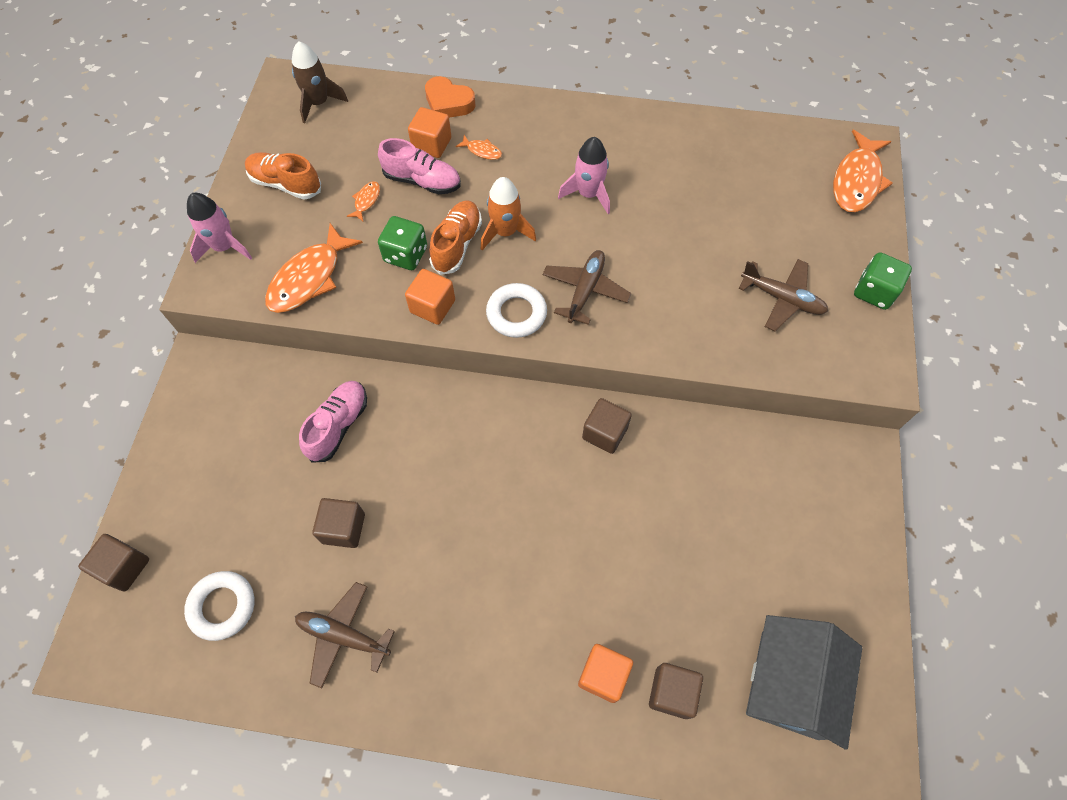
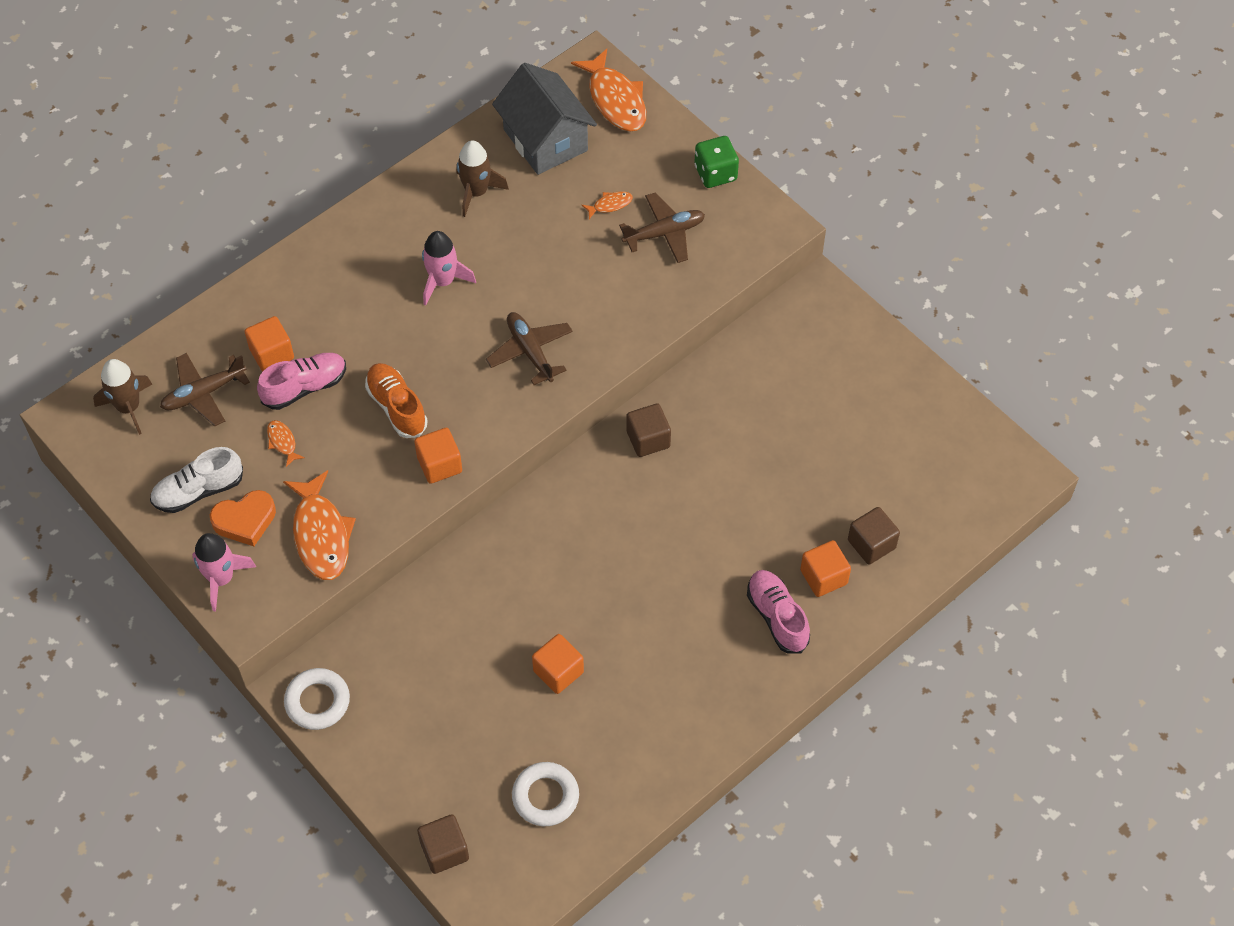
camera: 50 degrees left, 5 degrees down
(286, 184) = (198, 491): orange shoe -> white shoe
(338, 425) = (463, 619): pink shoe -> pink shoe (777, 617)
(343, 528) = (558, 671): brown cube -> orange cube
(343, 635) = (645, 725): brown plane -> brown plane (203, 393)
(405, 255) = (369, 450): green dice -> none
(448, 103) = (238, 310): orange heart -> orange heart (245, 521)
(482, 151) = (319, 322): orange fish -> orange fish (610, 205)
(505, 232) = (420, 365): orange rocket -> none
(516, 313) = (504, 412): white ring -> white ring (317, 701)
(682, 159) = (476, 192): none -> brown rocket
(789, 684) = (927, 470): grey house -> grey house (545, 140)

